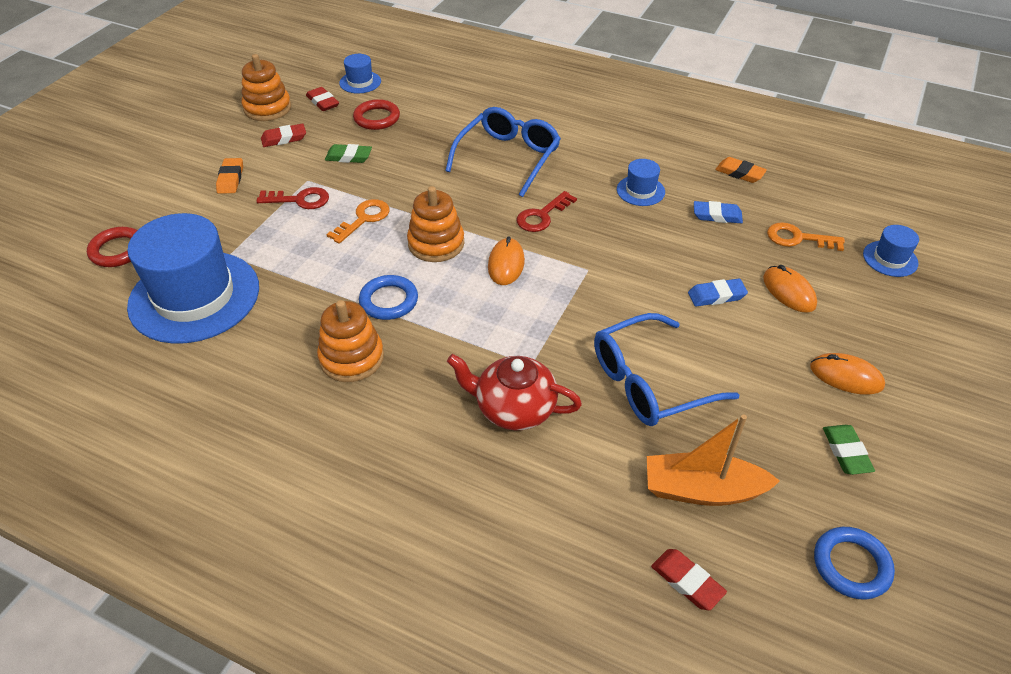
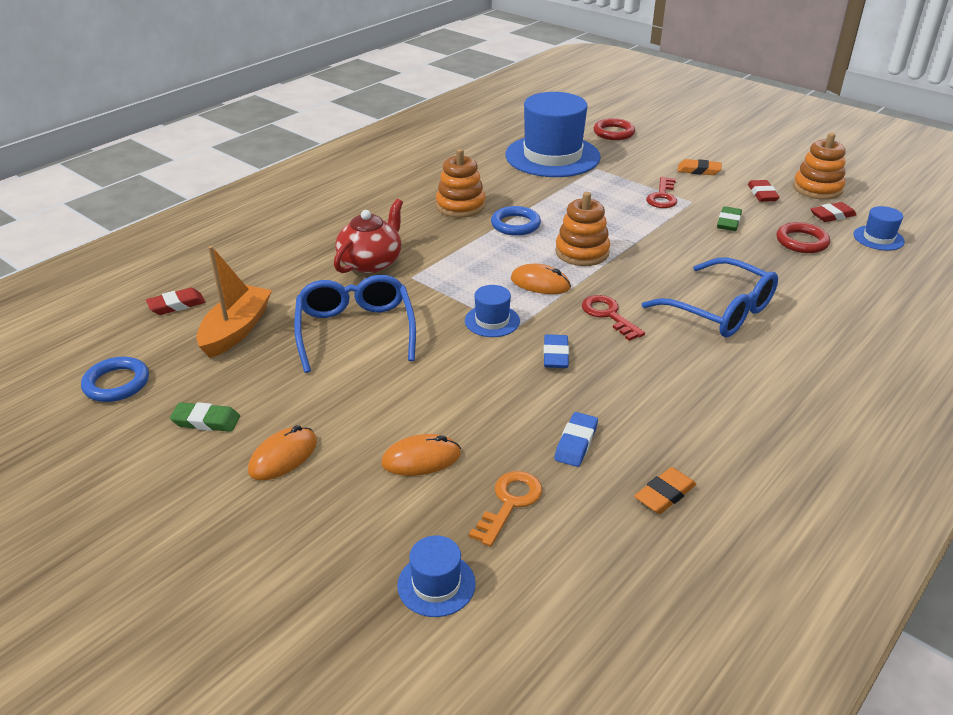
camera: 105 degrees right, 10 degrees down
(363, 219) = (627, 222): orange key -> none
(640, 191) = (639, 392): blue hat -> blue hat (492, 321)
(716, 296) = (440, 401): blue eraser -> blue eraser (555, 355)

